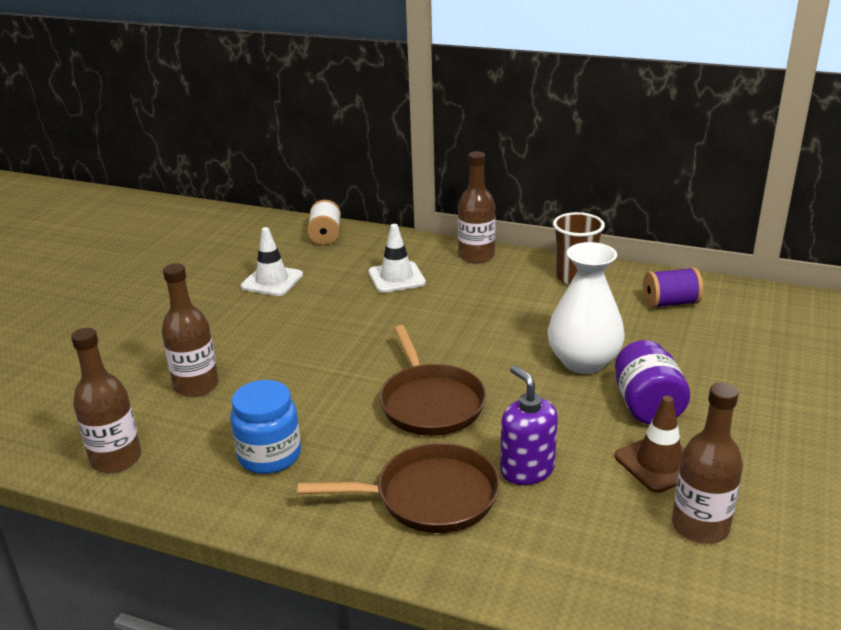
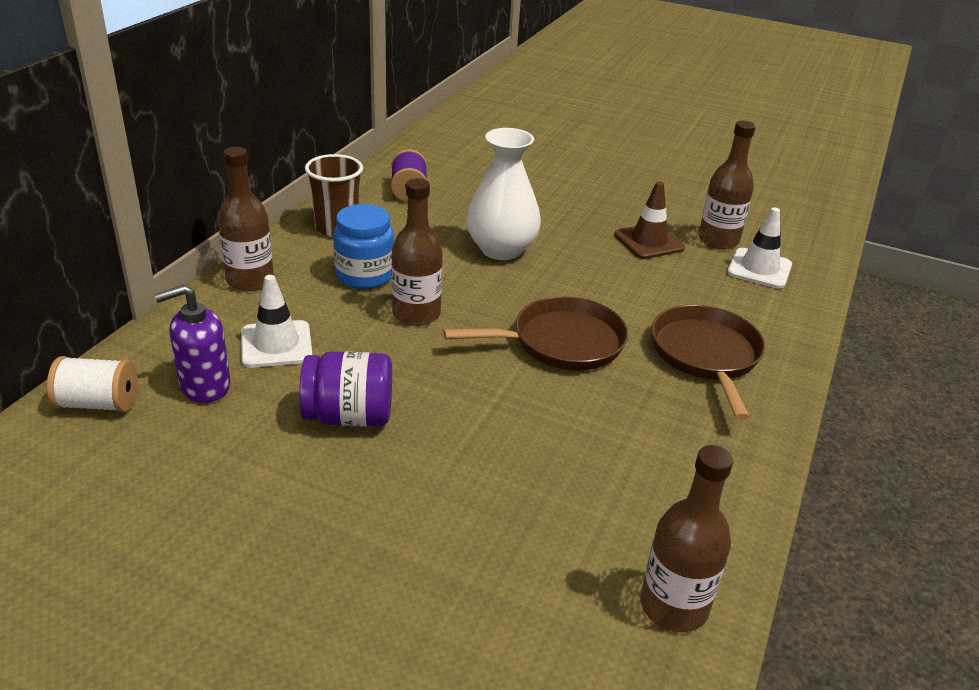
camera: 90 degrees left, 5 degrees up
(196, 386) = (508, 535): brown bottle -> brown bottle (416, 314)
(269, 455) = (656, 460): blue jar -> blue jar (364, 276)
(272, 281) = (226, 463): white traffic cone -> white traffic cone (759, 269)
(527, 469) = (663, 301): purple soap dispenser -> purple soap dispenser (204, 386)
(647, 406) = (573, 232): purple jar -> purple jar (349, 416)

